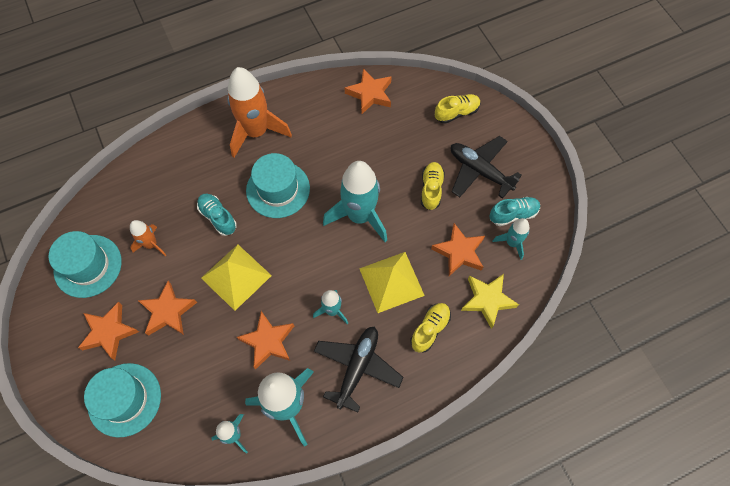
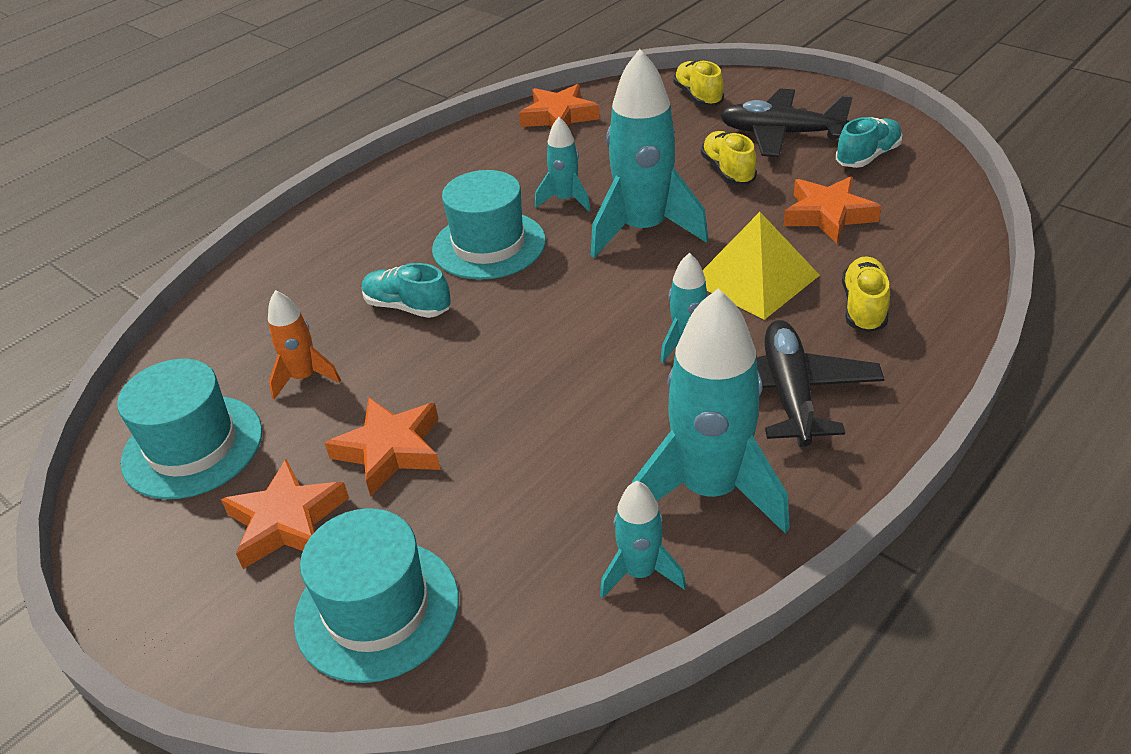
camera: 20 degrees left, 25 degrees down
(236, 276) = (489, 362): yellow pyramid -> none
(256, 132) = (409, 201): orange rocket -> none
(268, 341) = (606, 420): orange star -> none
(456, 113) = (698, 96): yellow shoe -> yellow shoe turned 60 degrees counterclockwise
(487, 300) = (918, 247): yellow star -> none
(512, 243) = (893, 182): turquoise rocket -> turquoise rocket (565, 200)

